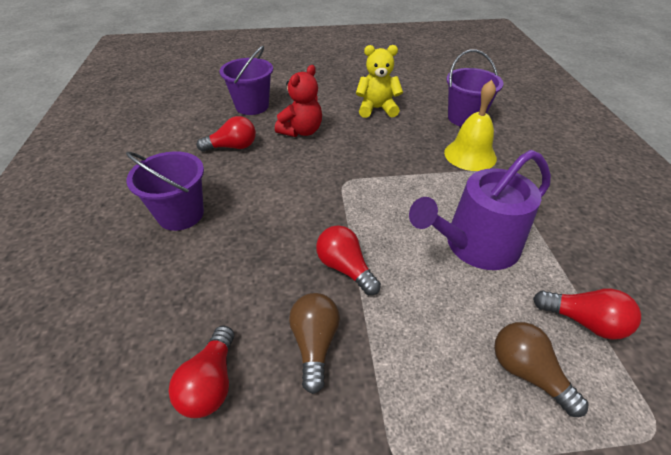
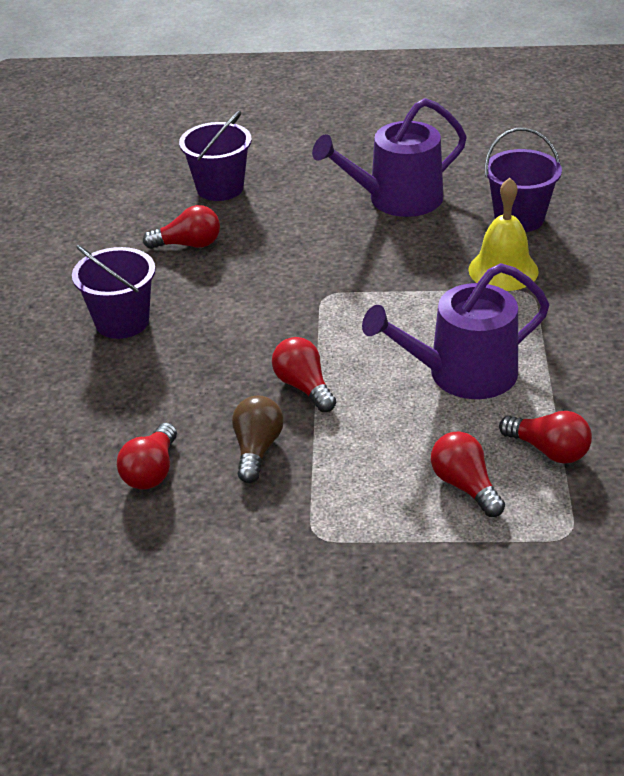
camera: 10 degrees right, 5 degrees down
(301, 131) = (283, 227): red teddy bear -> none
(377, 109) = (396, 199): yellow teddy bear -> purple watering can
(527, 372) = (465, 486): brown light bulb -> red light bulb

